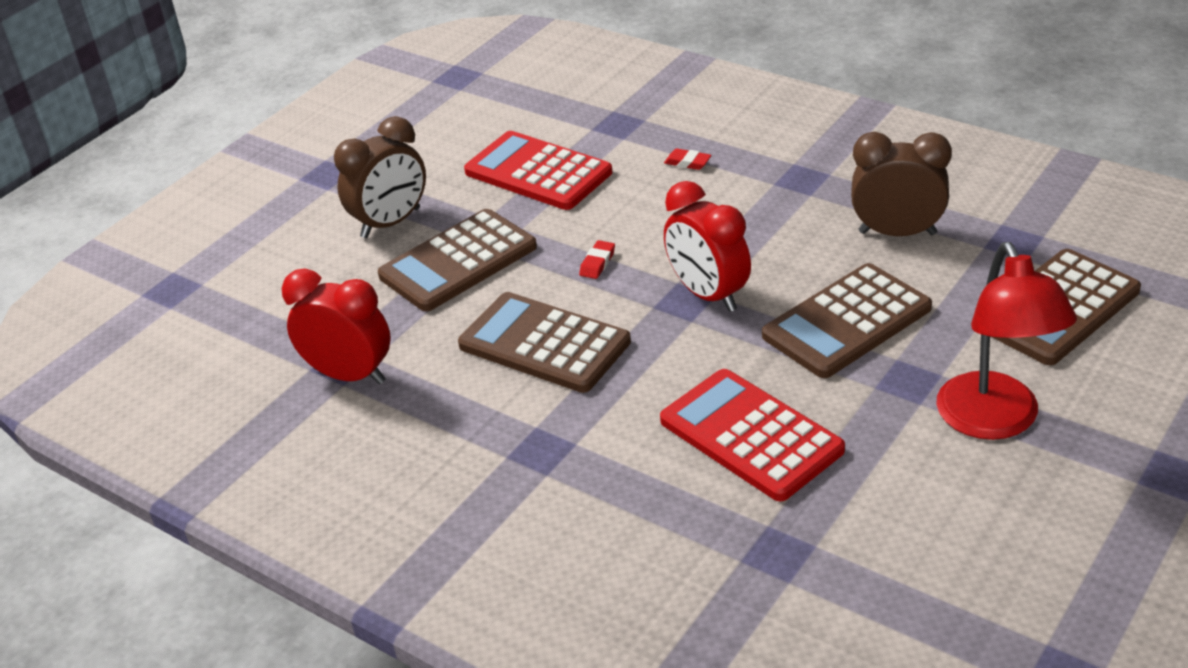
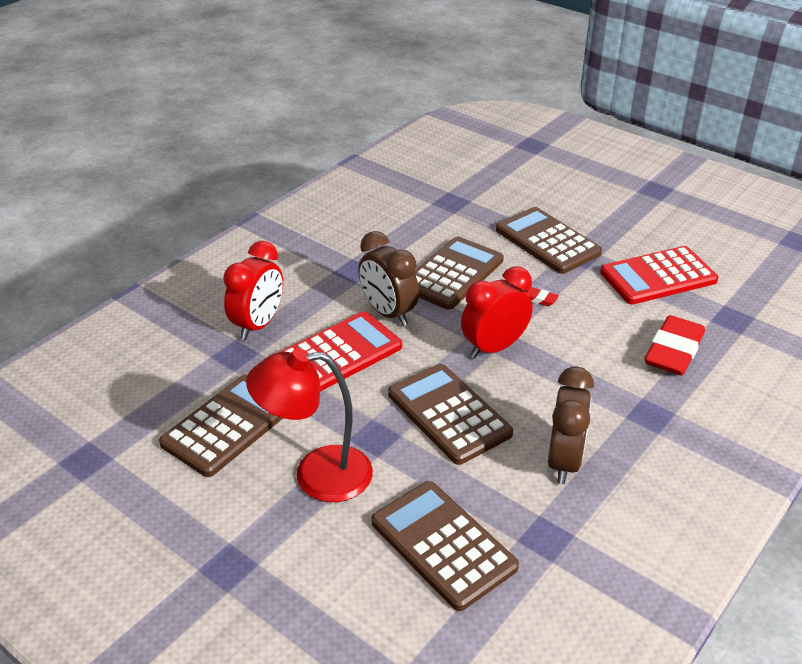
camera: 90 degrees right, 0 degrees up
(349, 375) = (439, 204): red clock -> red clock (258, 325)
(391, 223) = (594, 215): brown clock -> brown clock (388, 313)
(538, 172) = (658, 276): red calculator -> red calculator turned 150 degrees counterclockwise
(687, 163) = (673, 351): red eraser -> red eraser, size x2.41
(936, 525) = (228, 425): none -> brown calculator

